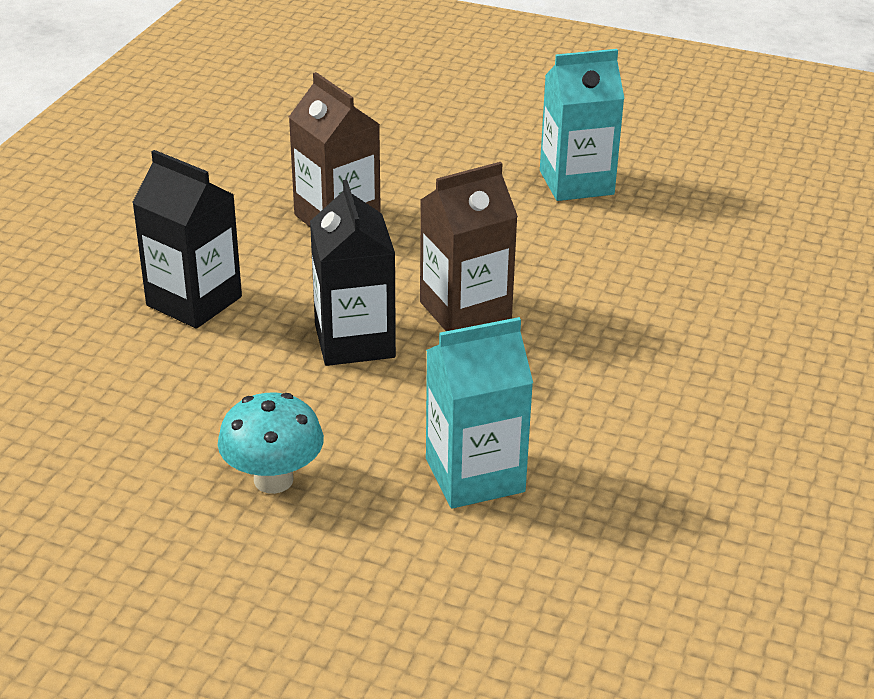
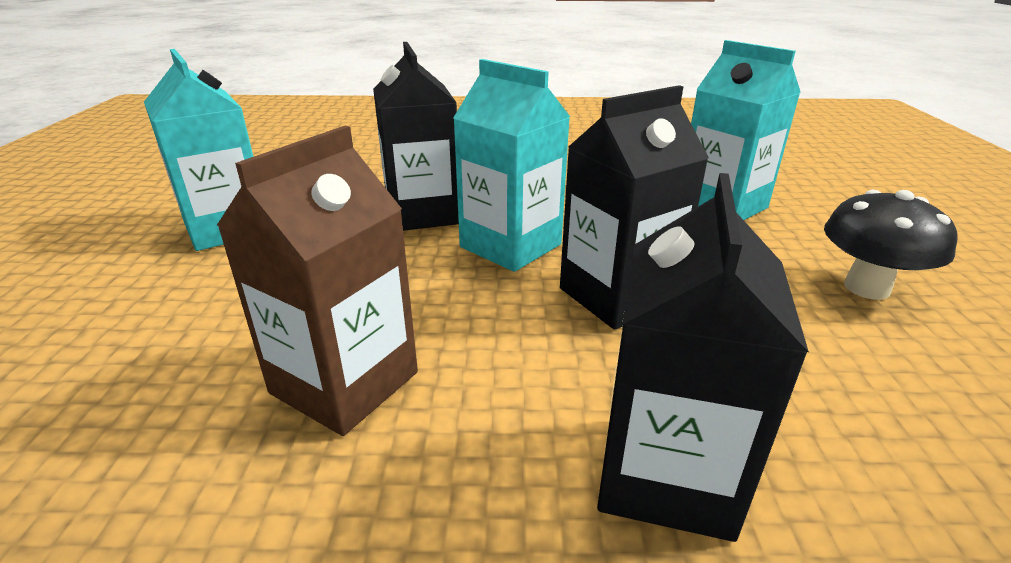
camera: 110 degrees left, 5 degrees down
(273, 480) = (866, 288): turquoise mushroom -> black mushroom
(465, 311) = (510, 246): brown carton -> turquoise carton
(557, 277) = (423, 213): none -> black carton

